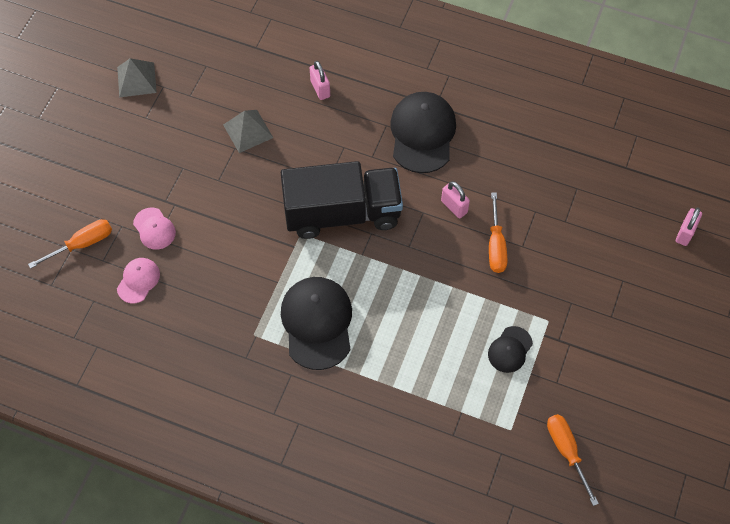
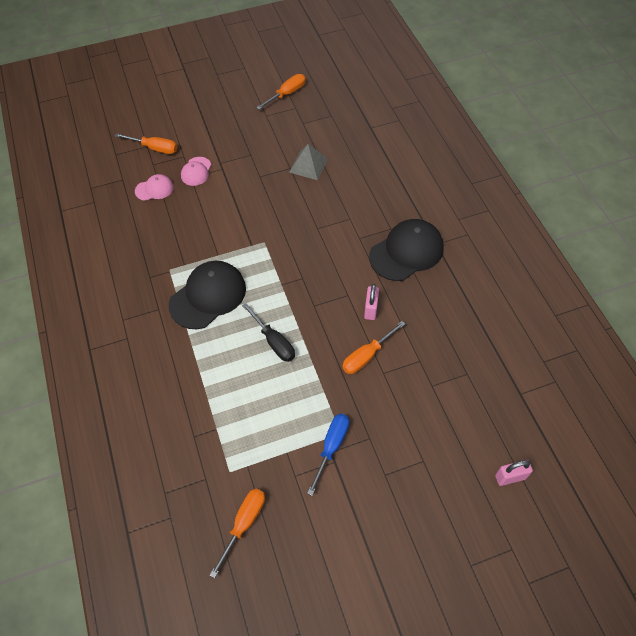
camera: 50 degrees right, 5 degrees down
(136, 79) = (286, 94): grey pyramid -> orange screwdriver
(320, 89) = (378, 177): pink padlock -> none
(342, 213) = (301, 252): black truck -> none
(416, 305) = (273, 341): none -> black screwdriver
(510, 349) = (293, 424): black cap -> none
(555, 336) = (331, 447): none -> blue screwdriver

